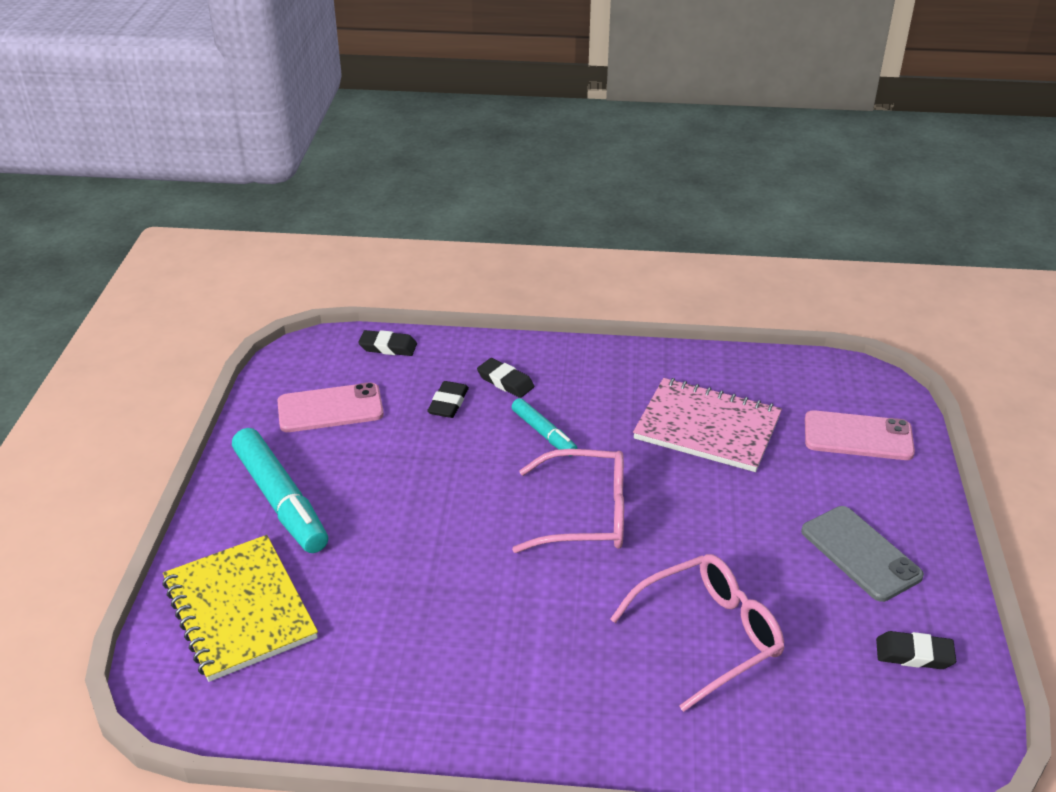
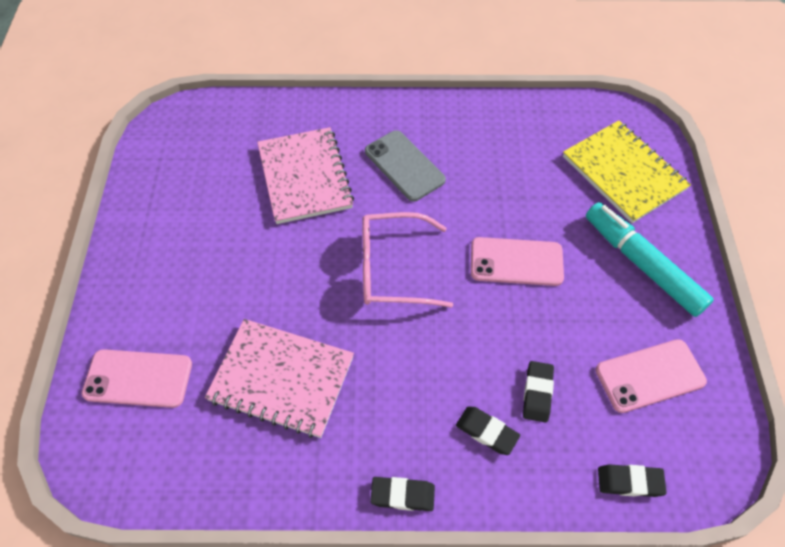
camera: 175 degrees right, 20 degrees up
(432, 512) = (516, 262): none -> pink phone
(543, 433) = (437, 358): turquoise marker -> none
(708, 635) = (304, 177): pink glasses -> pink notebook
(860, 553) = (180, 248): grey phone -> grey phone (404, 166)
(914, 654) = (170, 174): black eraser -> black eraser (402, 495)

